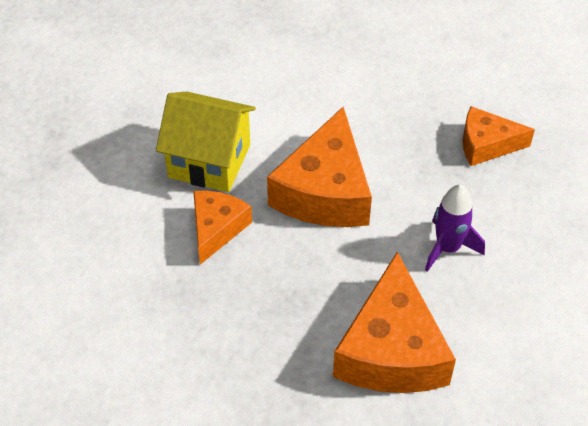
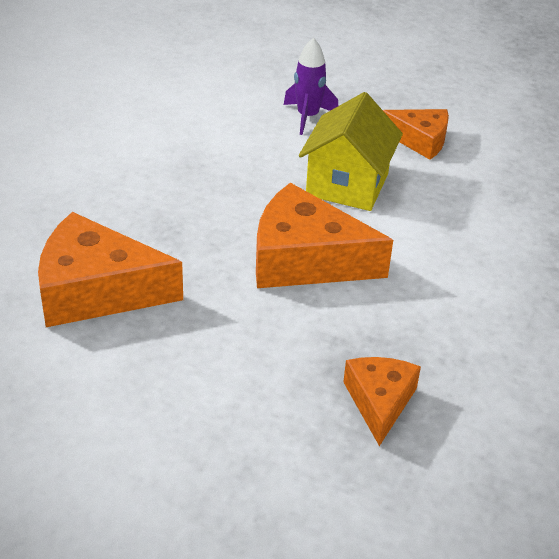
camera: 90 degrees right, 10 degrees down
(217, 229) = (260, 187): orange cheese -> orange cheese (420, 140)
(448, 248) = (219, 346): purple rocket -> purple rocket (308, 117)

